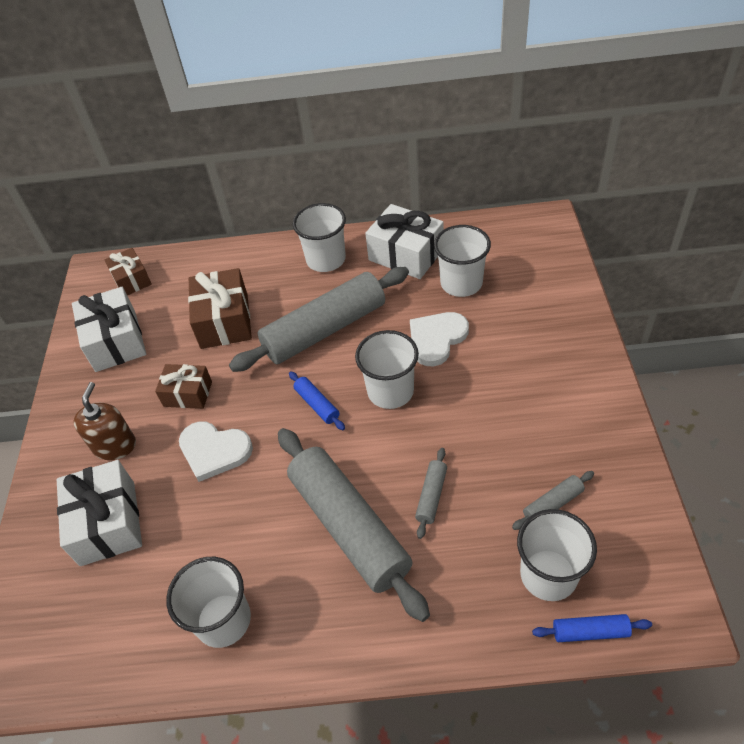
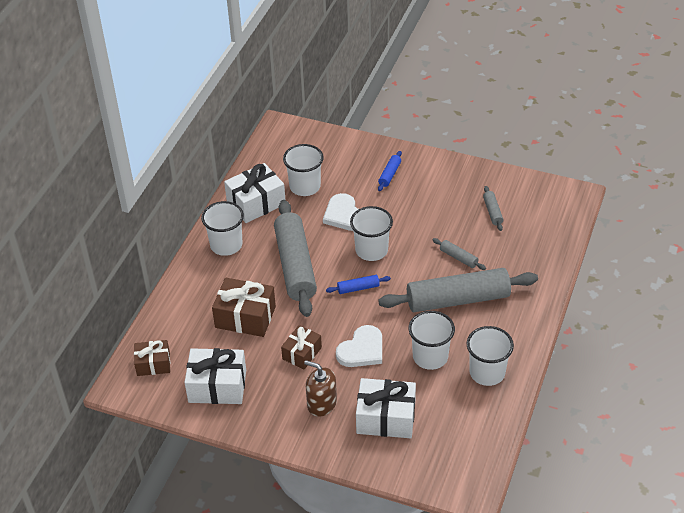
camera: 70 degrees left, 5 degrees down
(548, 575) = (531, 230): white cup -> white cup (430, 357)
(590, 632) = (569, 228): blue rolling pin -> blue rolling pin (390, 174)

